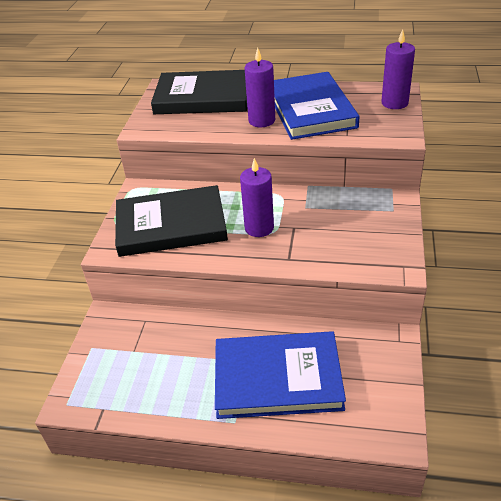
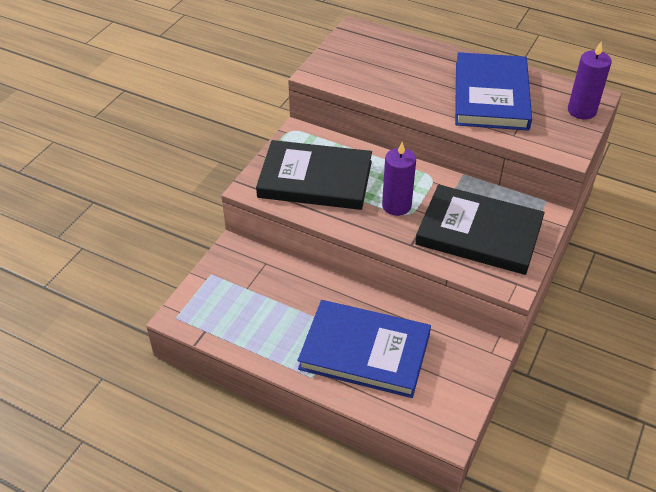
camera: 15 degrees right, 5 degrees up
(203, 97) = (389, 52): black book -> black book (479, 233)
(261, 120) = (436, 95): purple candle -> none

